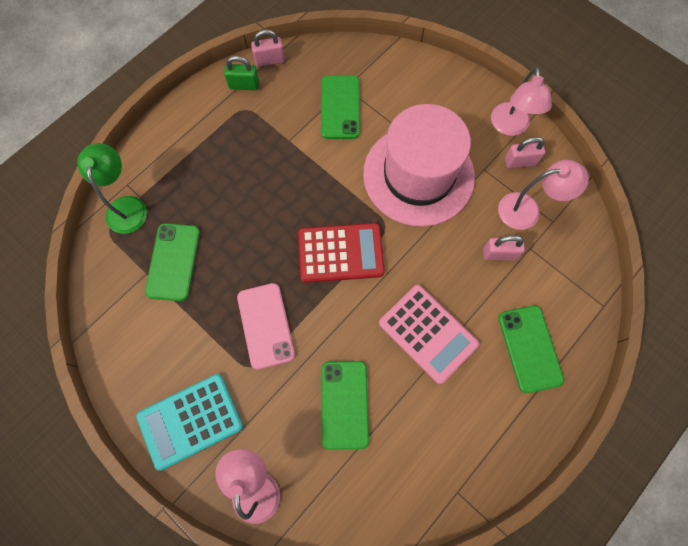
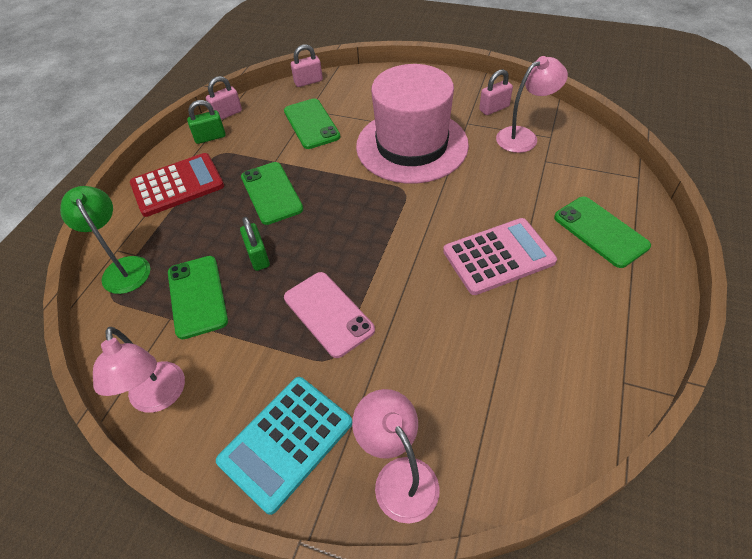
camera: 20 degrees left, 20 degrees down
(234, 243) = (258, 257): none -> green padlock
(340, 253) = (373, 225): red calculator -> red calculator (177, 185)
(344, 404) = (453, 350): green phone -> green phone (271, 193)
(428, 333) = (498, 256): pink calculator -> pink calculator turned 45 degrees counterclockwise
(499, 254) = (521, 174): pink padlock -> pink padlock (308, 81)
(510, 127) = (469, 90): pink lamp -> pink lamp (158, 398)

